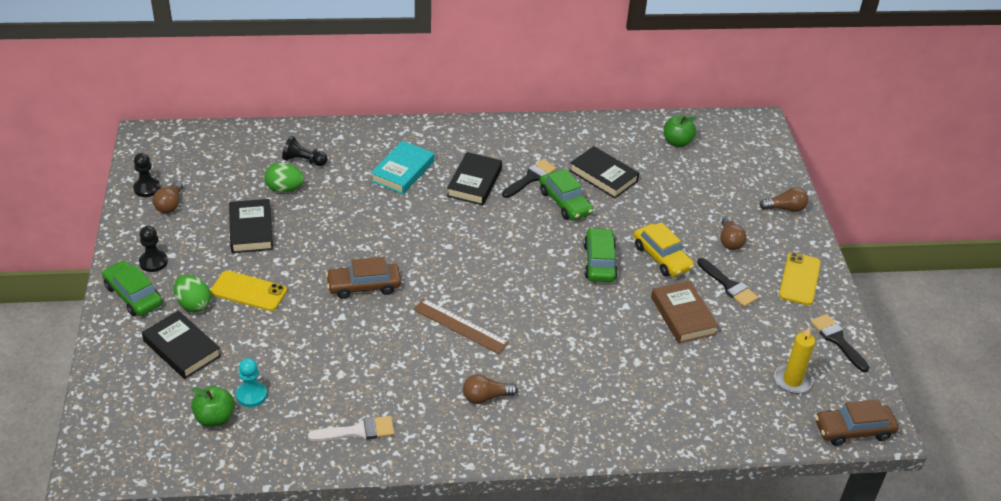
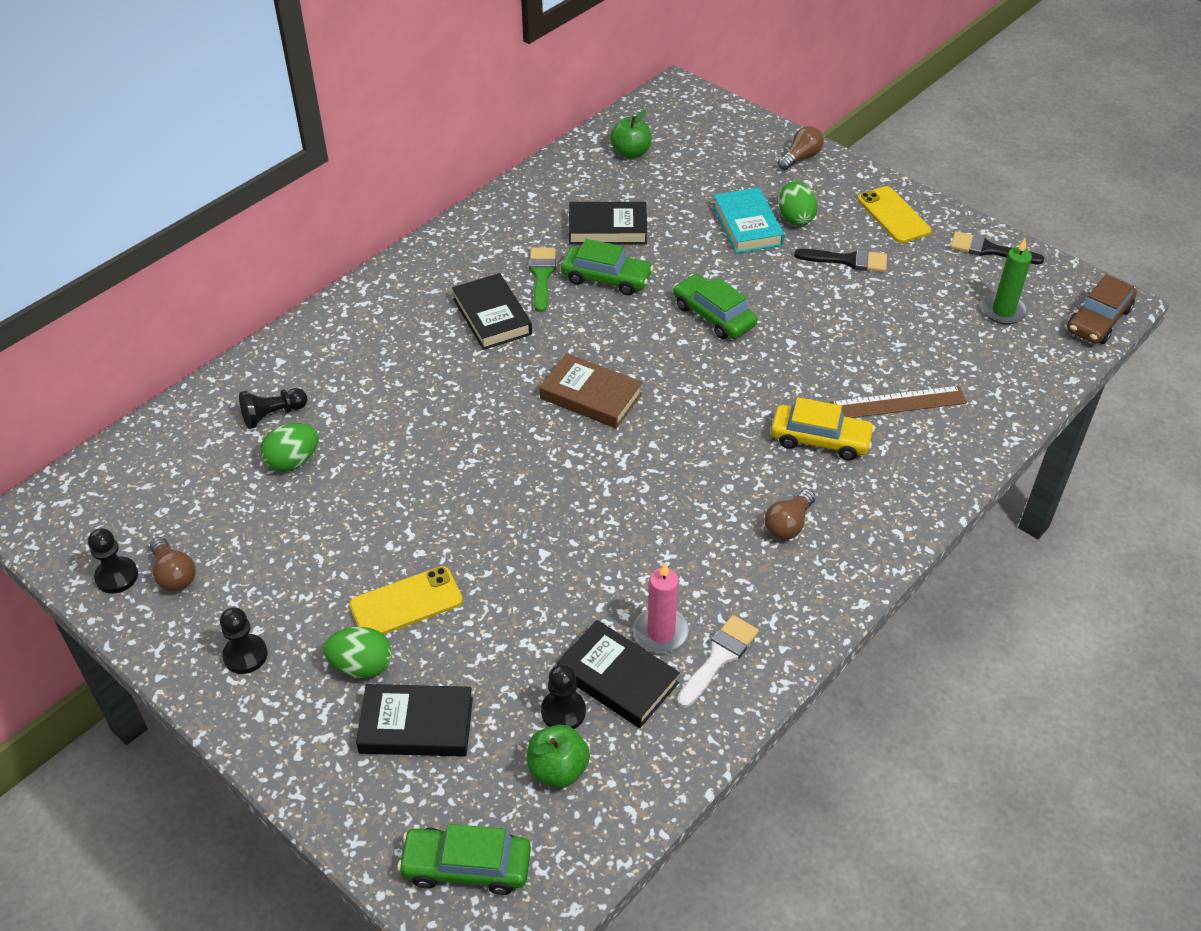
camera: 40 degrees left, 5 degrees up
(133, 295) = (273, 712): green car -> green car (466, 866)
(251, 230) = (315, 533): black book -> black book (617, 678)
(251, 395) = (563, 712): turquoise pawn -> black pawn
(346, 397) = (661, 632): none -> pink candle
(364, 286) = (523, 503): brown car -> none
(402, 171) = (401, 353): turquoise book -> turquoise book (747, 225)
(460, 326) = (672, 473): brown ruler -> brown ruler (898, 403)
(530, 178) = (542, 275): black brush -> green brush
(662, 257) = (760, 273): yellow car -> yellow car (820, 439)
(683, 315) = (848, 315): brown book -> brown book (591, 396)
(729, 241) = (795, 218): brown light bulb -> green egg
(792, 380) = (1003, 311): yellow candle -> green candle

